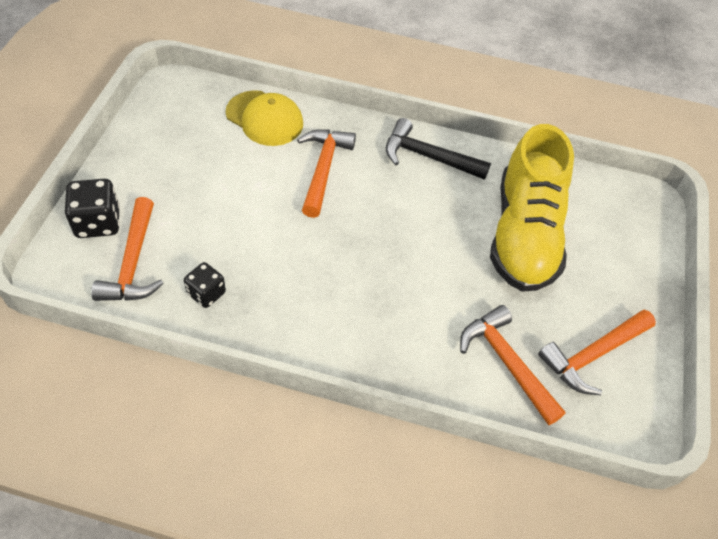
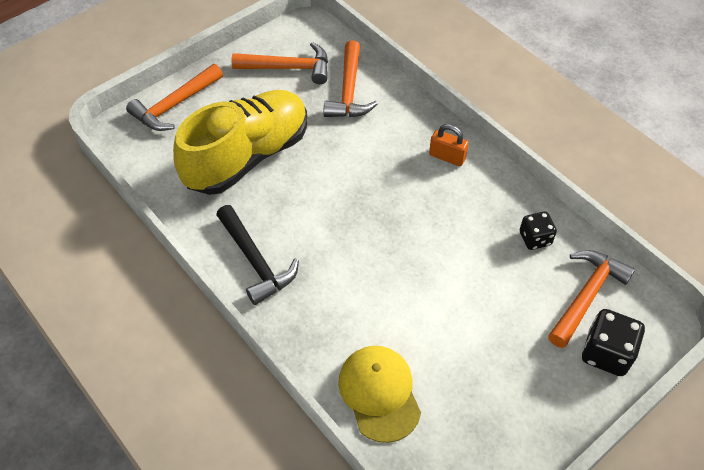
camera: 140 degrees left, 0 degrees up
(323, 169) = (363, 299): orange hammer -> orange hammer (175, 105)
(345, 337) = (447, 157): none -> orange padlock

